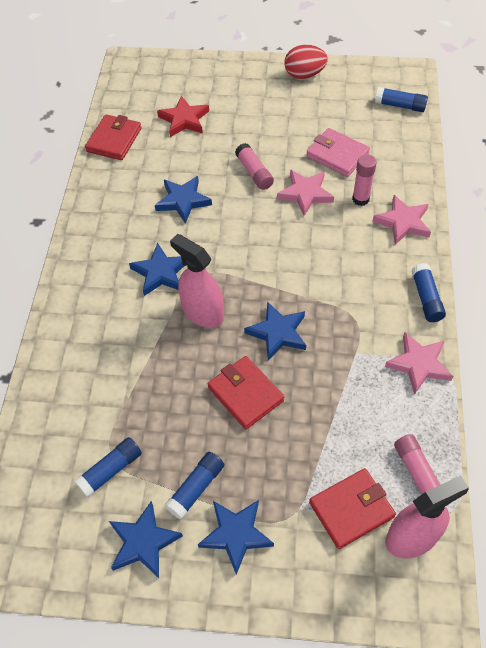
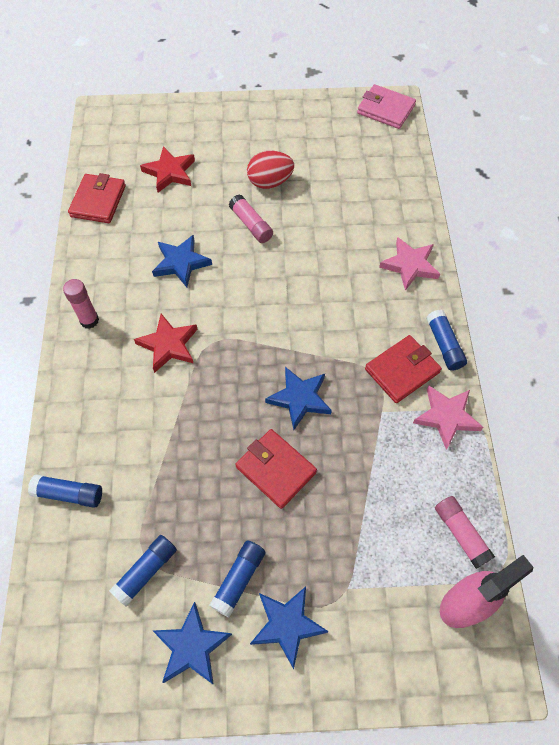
camera: 10 degrees left, 5 degrees up
(160, 272) = (168, 345): blue star -> red star
(203, 312) = (219, 385): pink spray bottle -> none
(304, 75) = (288, 113): red egg -> red egg (270, 182)
(305, 194) = (307, 243): pink star -> none
(337, 155) = (334, 198): pink wallet -> pink wallet (385, 109)
(351, 509) = (400, 582): red wallet -> red wallet (402, 371)
(360, 199) = (364, 244): pink glue stick -> pink glue stick (89, 320)
(400, 105) = (390, 139): blue glue stick -> blue glue stick (69, 494)

